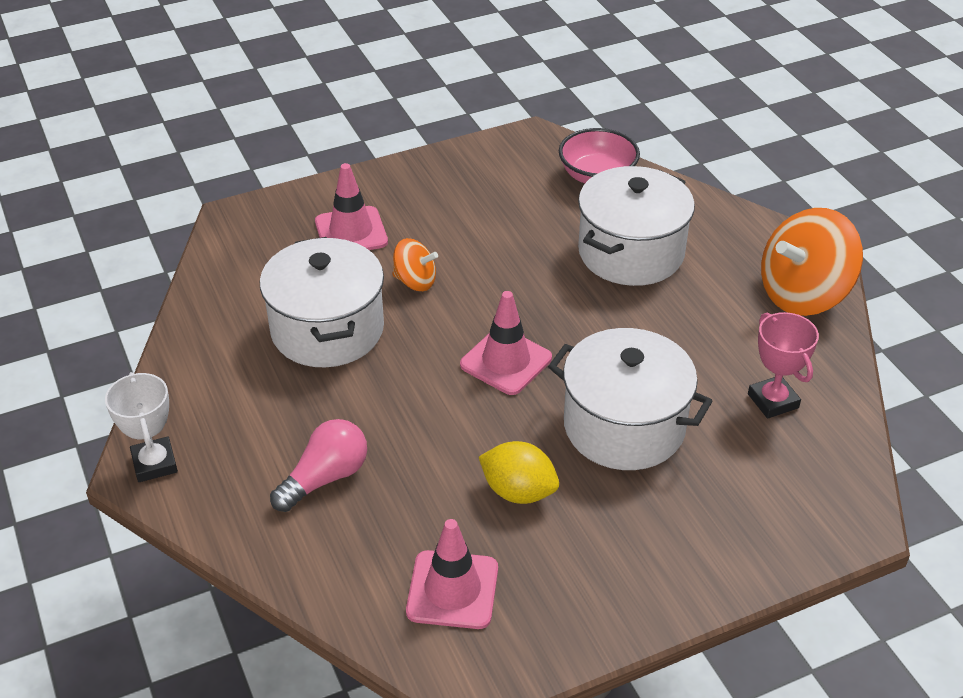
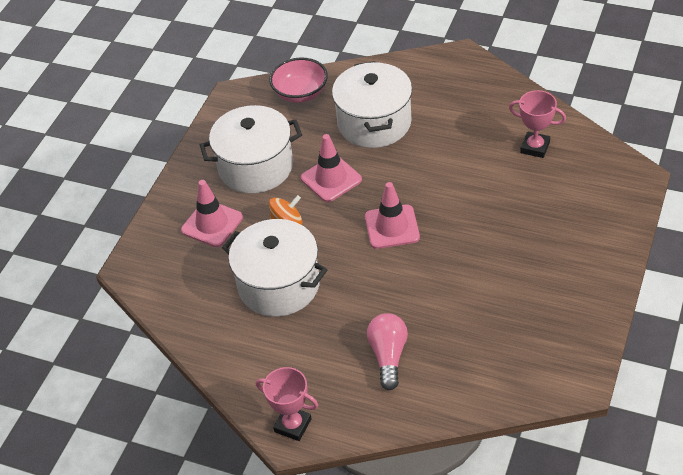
camera: 40 degrees left, 5 degrees up
(154, 463) = (293, 425): white trophy -> pink trophy
(452, 590) = (518, 352): pink traffic cone -> pink traffic cone (331, 179)
(518, 491) = (484, 283): yellow lemon -> none
(624, 426) = (488, 213): white pot -> white pot (255, 167)
(803, 294) = (481, 83): orange spinning top -> none

